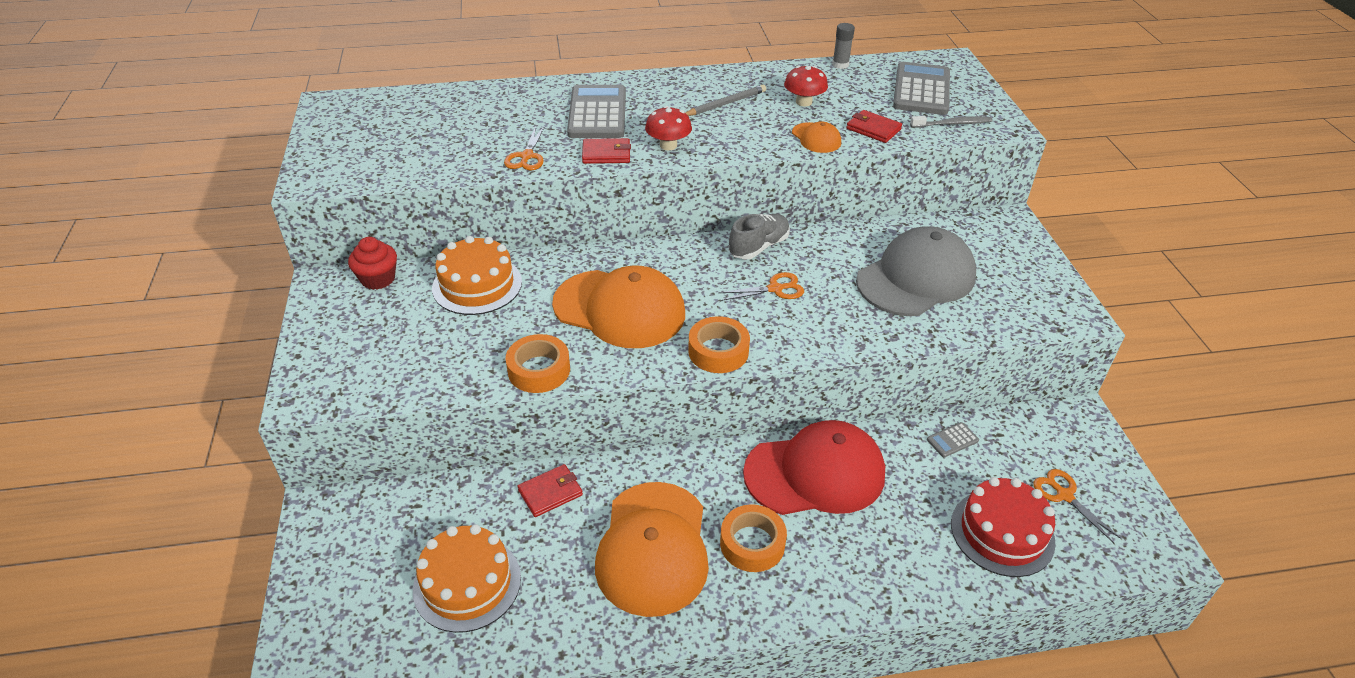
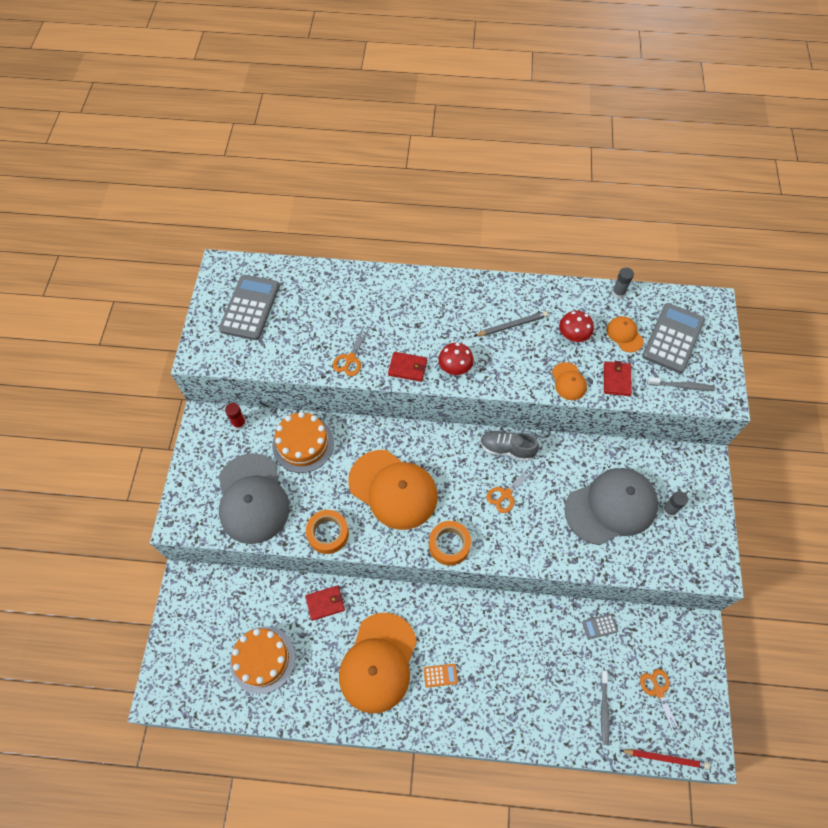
camera: 15 degrees right, 20 degrees up
(378, 279) = (239, 423): red cupcake -> red glue stick
(415, 352) = (252, 498): none -> grey cap
(597, 113) = (412, 318): grey calculator -> grey calculator (250, 308)
(752, 543) = (440, 675): orange tape -> orange calculator
(758, 247) = (507, 449): grey shoe -> grey shoe turned 135 degrees counterclockwise
(775, 289) = (506, 494): orange scissors -> orange scissors turned 135 degrees clockwise
(815, 473) = (497, 630): red cap -> none
(864, 94) = (624, 335): none -> orange cap
(873, 129) = (616, 379): red wallet -> red wallet turned 45 degrees clockwise
(989, 269) = (669, 510): none -> grey glue stick
(1002, 532) = (604, 709): red cake -> grey toothbrush
(1113, 572) = (665, 758): none -> red pencil

